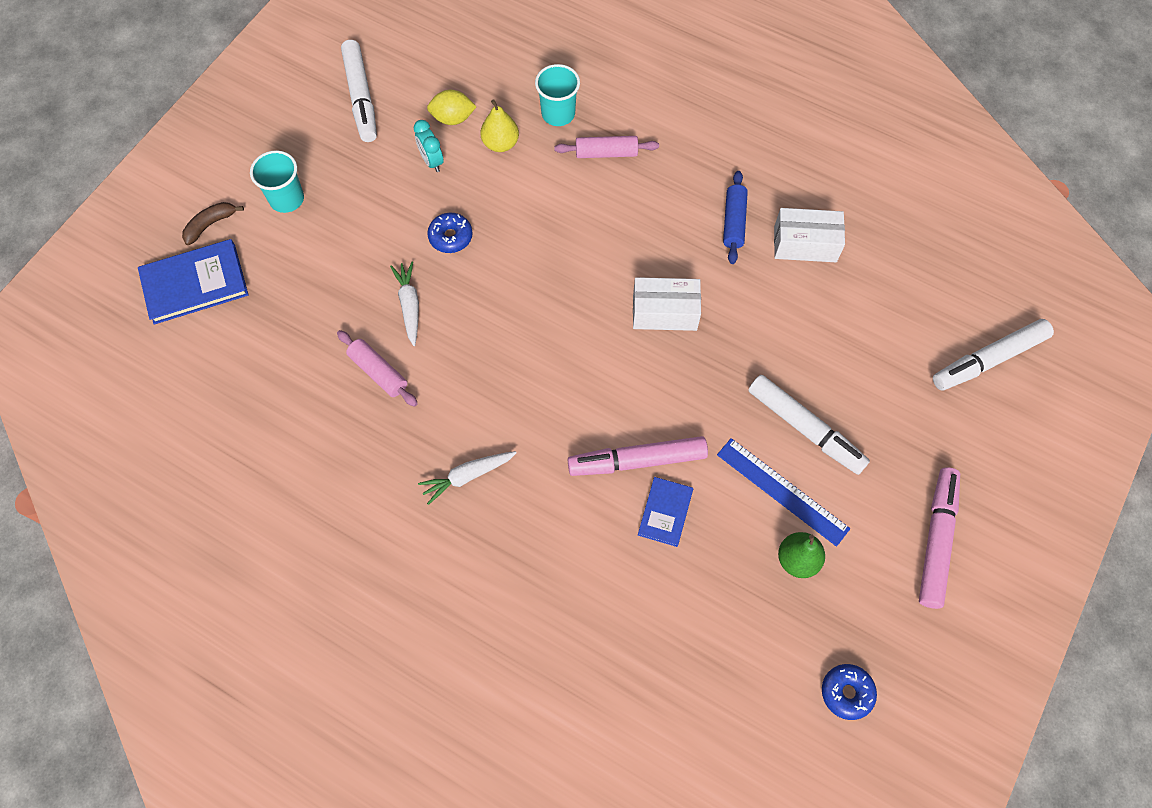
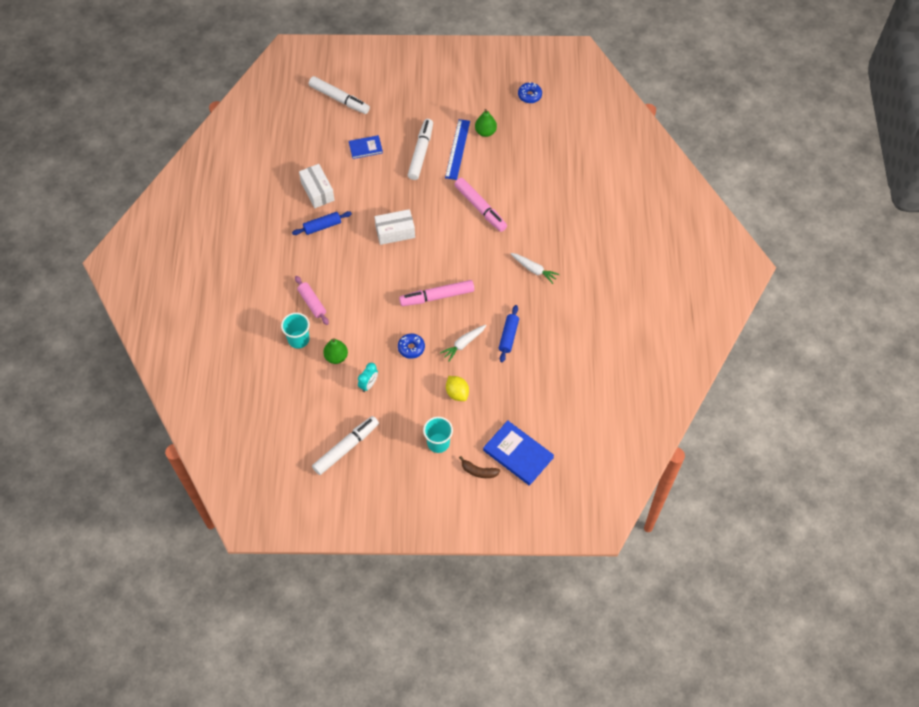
camera: 120 degrees left, 5 degrees down
(378, 372) = (508, 336): pink rolling pin -> blue rolling pin
(453, 118) = (333, 390): yellow lemon -> yellow lemon (457, 393)
(500, 144) = (336, 357): yellow pear -> green pear
(664, 312) = (395, 232): white box -> white box turned 75 degrees counterclockwise
(665, 512) = (497, 187): blue book -> blue book (365, 148)
(936, 541) = (443, 89): pink marker -> pink marker (437, 296)

